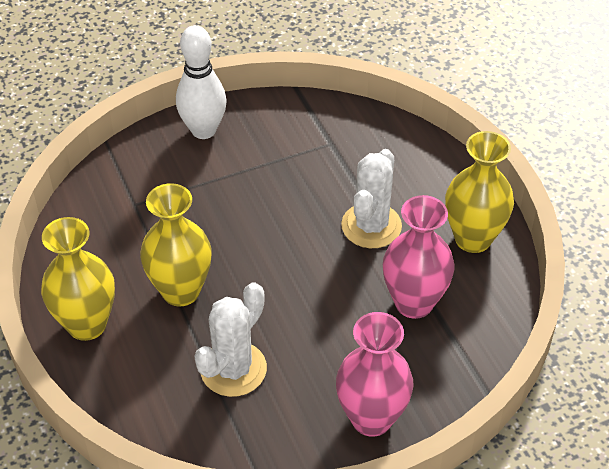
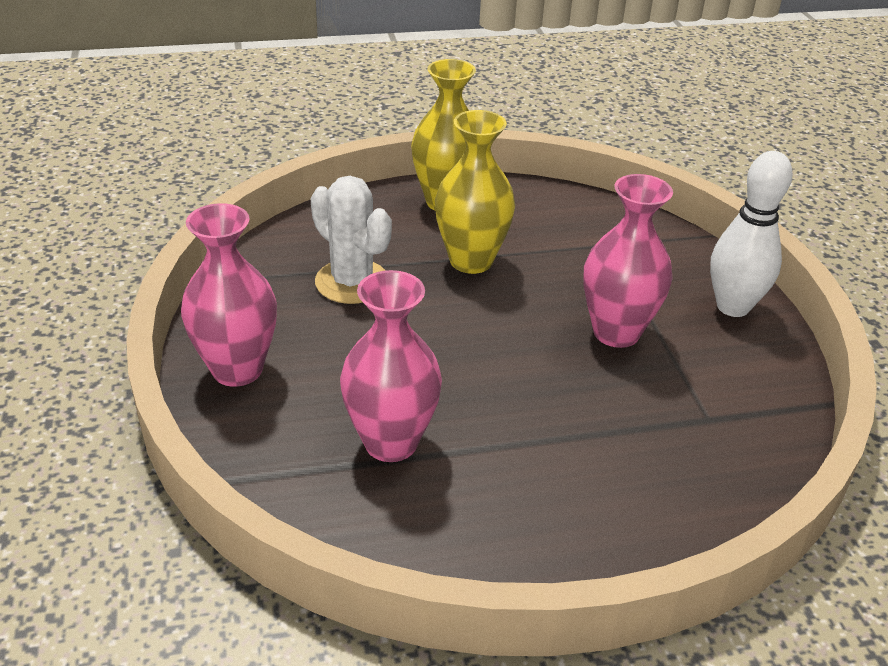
camera: 100 degrees right, 10 degrees down
(253, 192) = (616, 332): none -> pink vase
(371, 226) = (538, 429): white cactus -> none
(473, 238) = (491, 536): yellow vase -> none

